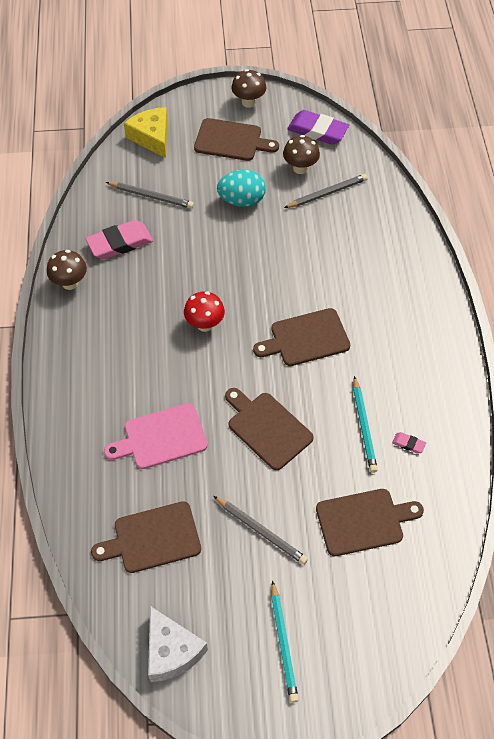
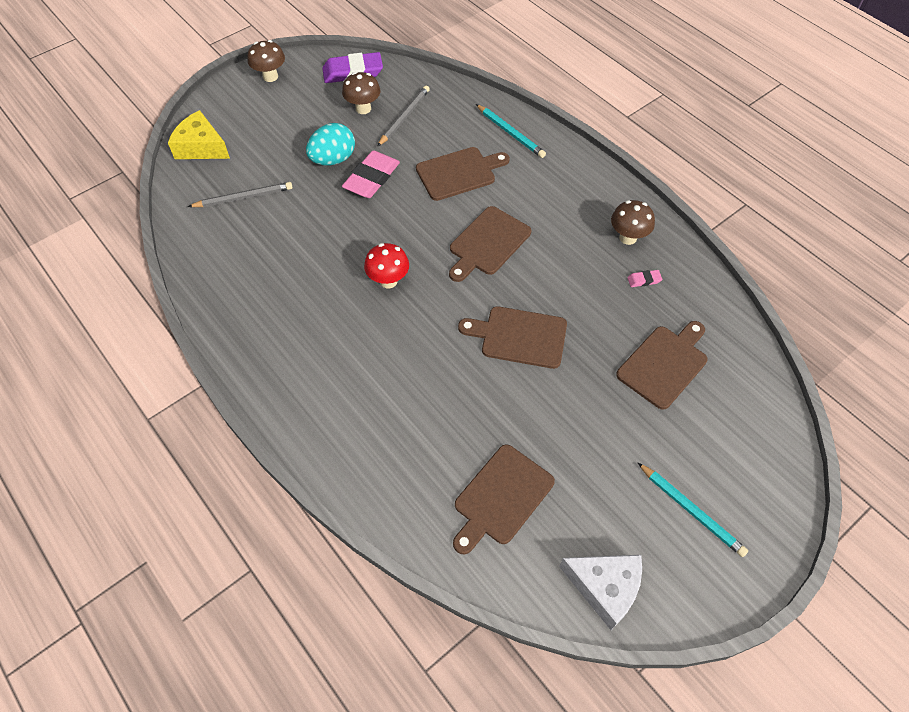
camera: 35 degrees left, 0 degrees up
(70, 283) = (225, 315): brown mushroom -> brown mushroom (628, 237)
(120, 243) = (246, 253): pink eraser -> pink eraser (371, 178)
(161, 437) = (432, 402): pink cutting board -> none
(231, 140) = (281, 115): brown cutting board -> brown cutting board (459, 173)
(261, 531) = (589, 427): grey pencil -> none
(364, 426) = (597, 287): turquoise pencil -> turquoise pencil (510, 133)

